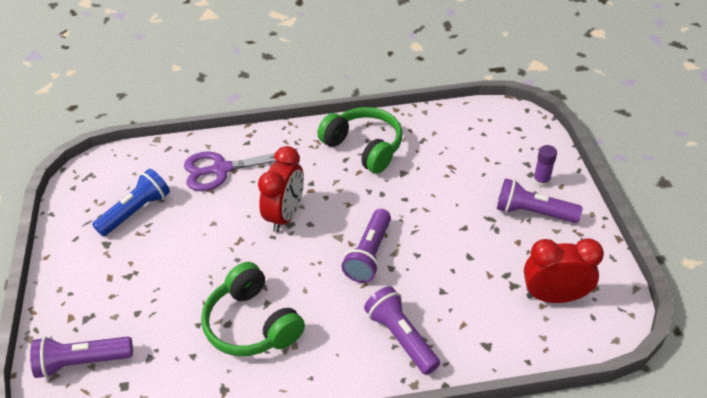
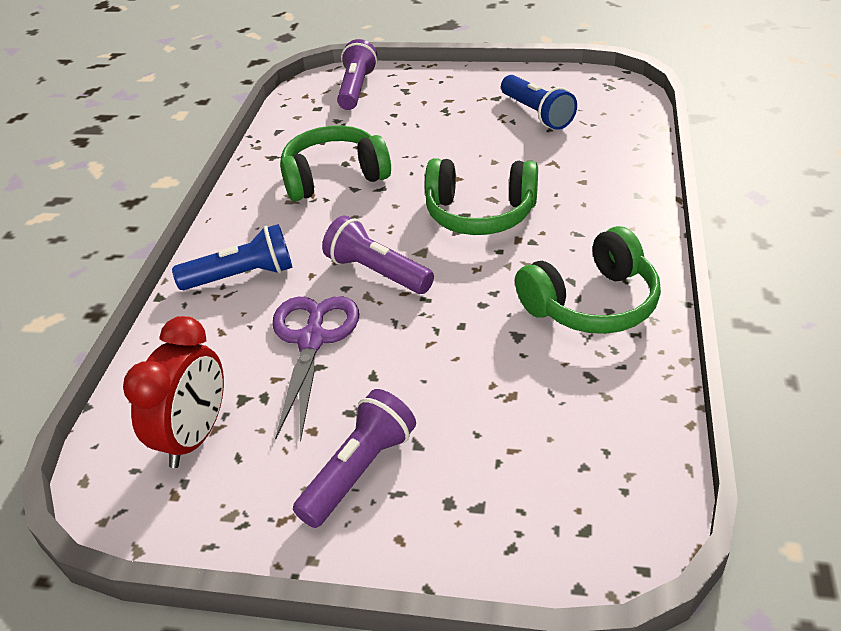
camera: 110 degrees right, 5 degrees down
(221, 169) = (587, 171): purple scissors -> purple scissors (312, 340)
(285, 215) = (480, 213): red clock -> green headphones
(401, 337) = (242, 276): purple flashlight -> blue flashlight
(541, 181) = (425, 512): purple glue stick -> none

